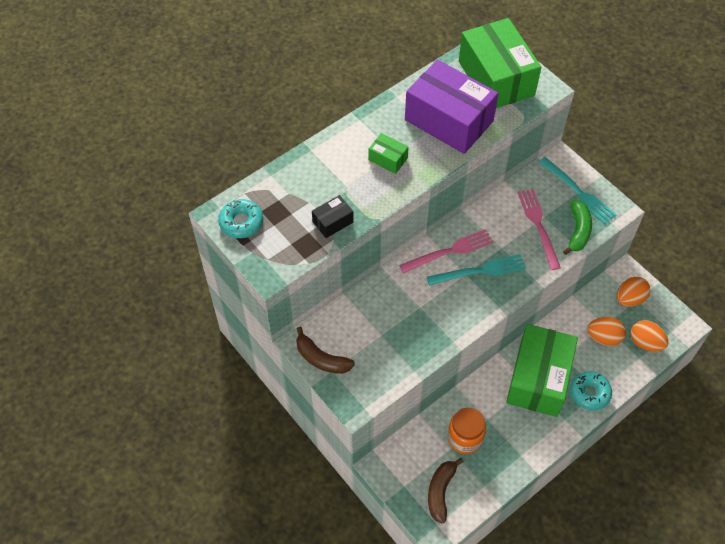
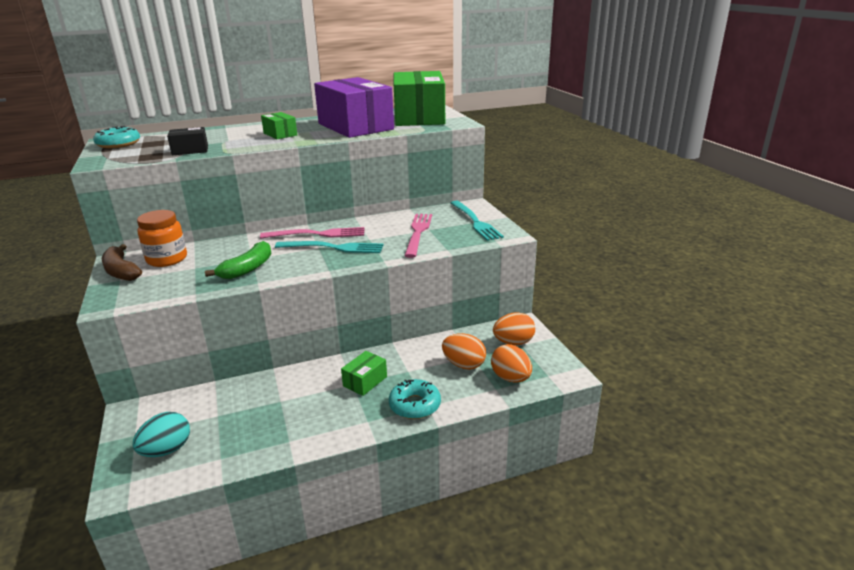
camera: 20 degrees right, 30 degrees down
(440, 491) = (167, 450): brown banana -> turquoise egg
(465, 438) = (241, 410): orange jar -> orange jar (167, 259)
(538, 379) = (365, 381): green box -> green box, size x0.43
(578, 231) = (455, 240): green banana -> green banana (248, 269)

